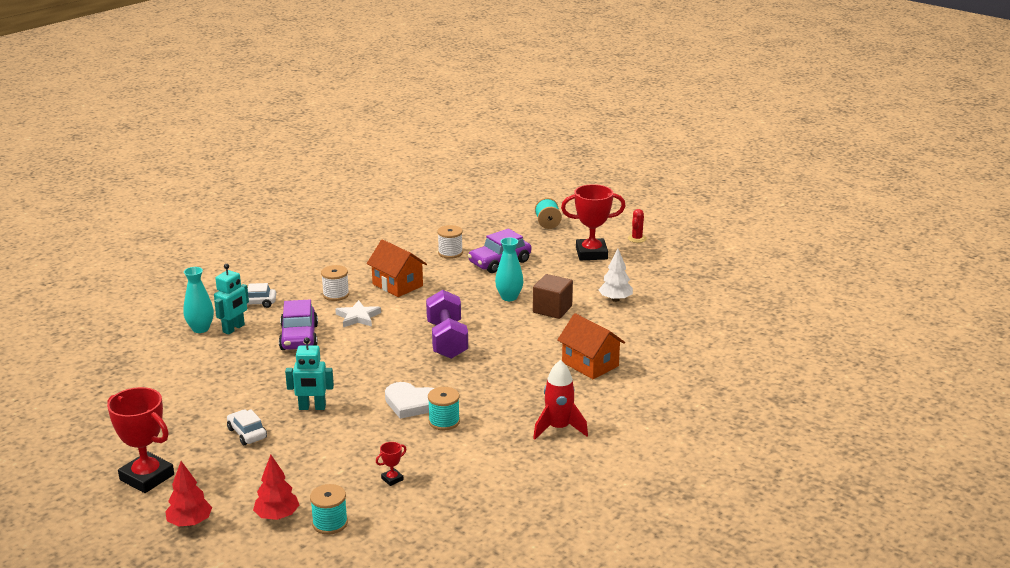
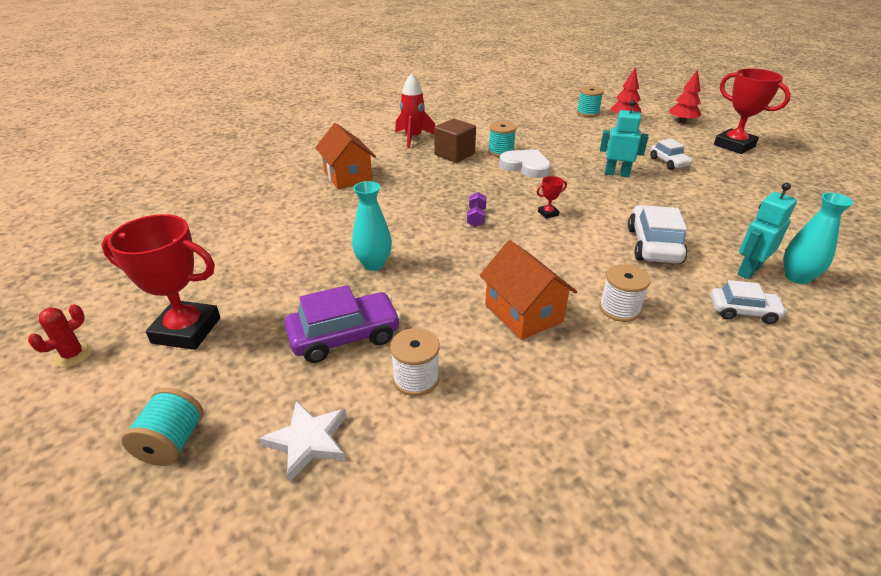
camera: 165 degrees left, 10 degrees up
(299, 337) = (653, 245): purple car -> white car
(358, 317) = (582, 264): white star -> white star (308, 441)
(392, 479) = (546, 126): red trophy -> red trophy (548, 213)
(447, 340) = (476, 218): purple dumbbell -> purple dumbbell, size x0.44
(552, 309) = (334, 238): brown cube -> brown cube (454, 154)
(615, 299) = (247, 240): white tree -> none

